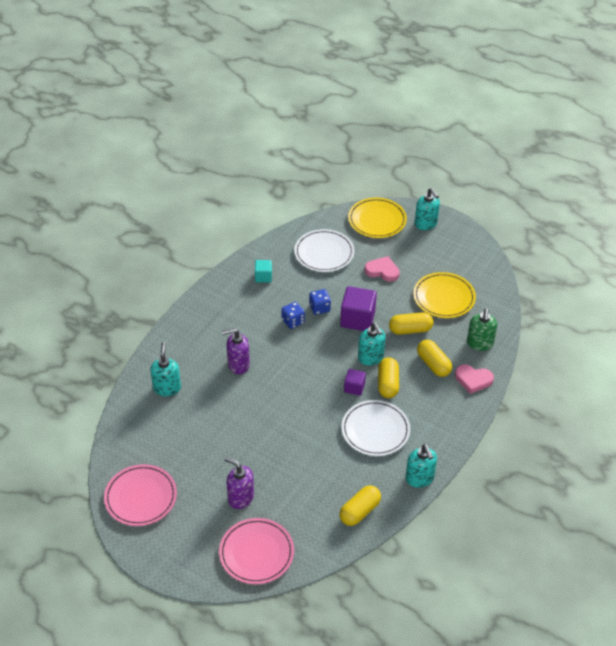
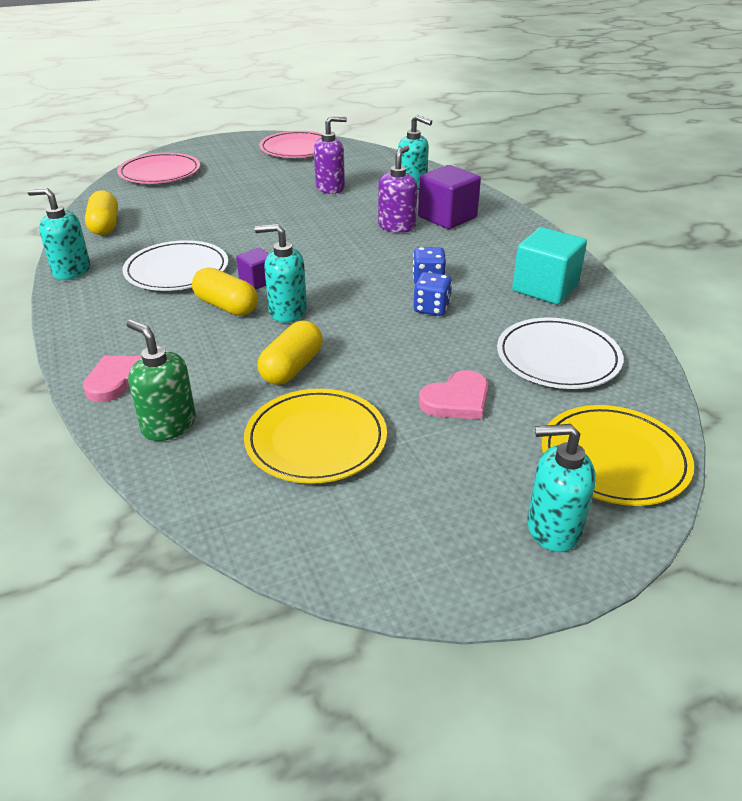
camera: 125 degrees right, 10 degrees down
(240, 497) = (225, 181): purple soap dispenser -> purple soap dispenser (330, 188)
(263, 277) = (545, 288): turquoise cube -> turquoise cube, size x1.80
(357, 319) = (372, 330): purple cube -> purple cube (447, 217)
(433, 364) = (200, 357): yellow capsule -> none

